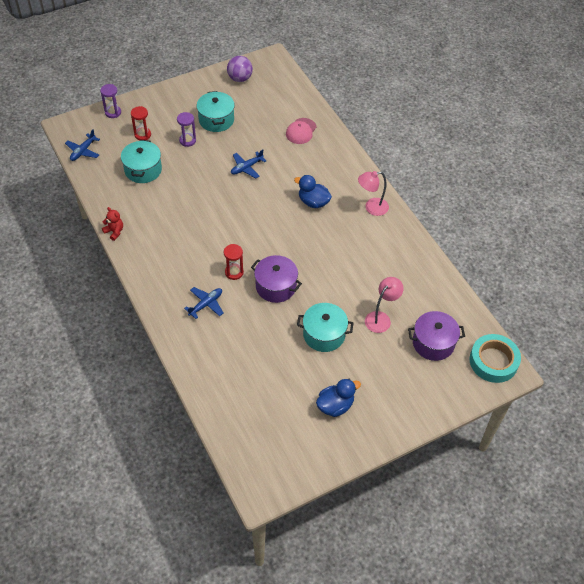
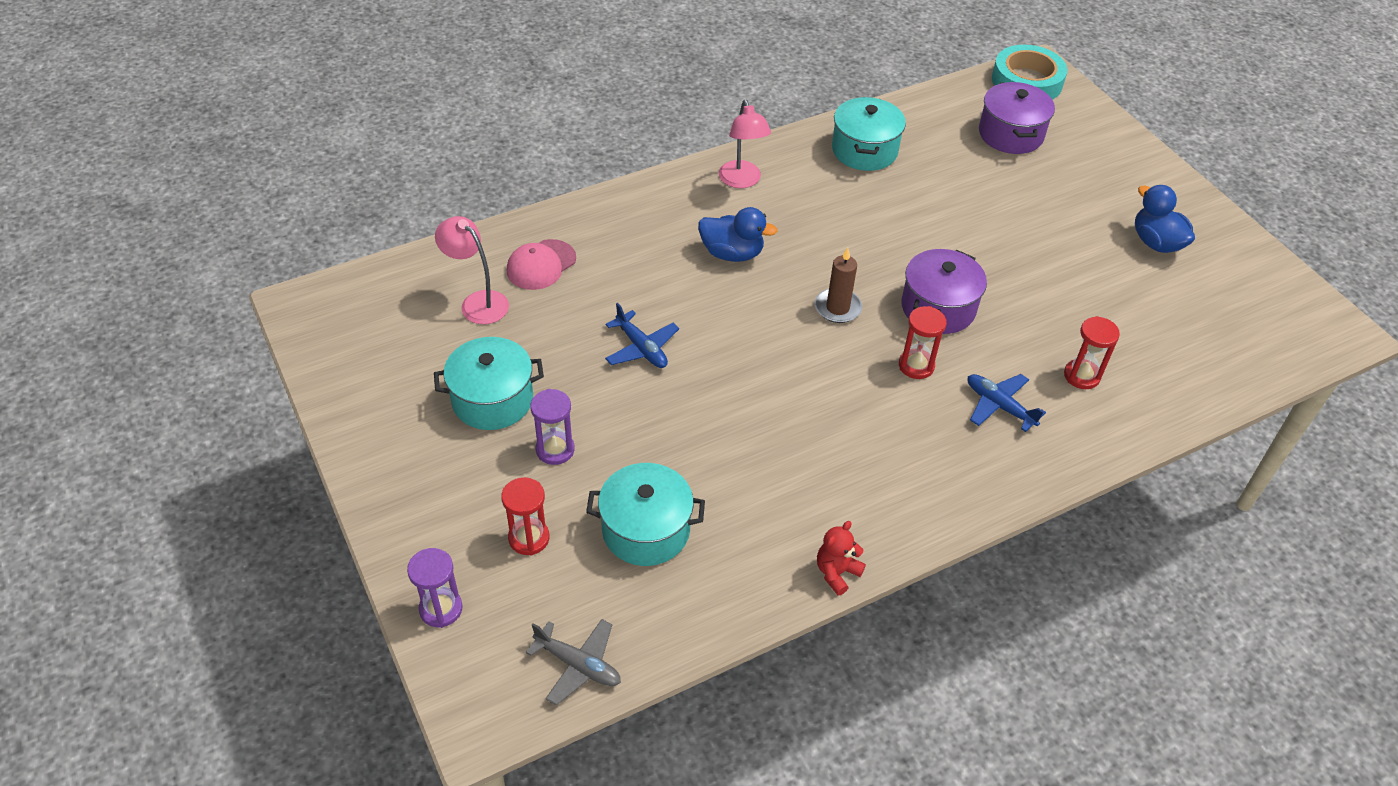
camera: 90 degrees left, 5 degrees down
(83, 151) = (578, 665): blue plane -> grey plane
(226, 345) = (1081, 376): none -> red hourglass
(240, 78) = (360, 360): purple ball -> none
(274, 243) = (837, 308): none -> brown candle
(301, 131) = (541, 265): pink cap -> pink cap turned 105 degrees clockwise
(313, 202) = (732, 253): blue duck -> blue duck turned 105 degrees counterclockwise
(324, 334) = (1026, 250): turquoise pot -> turquoise pot (864, 150)
(381, 318) = (977, 184): pink lamp -> pink lamp (477, 302)

